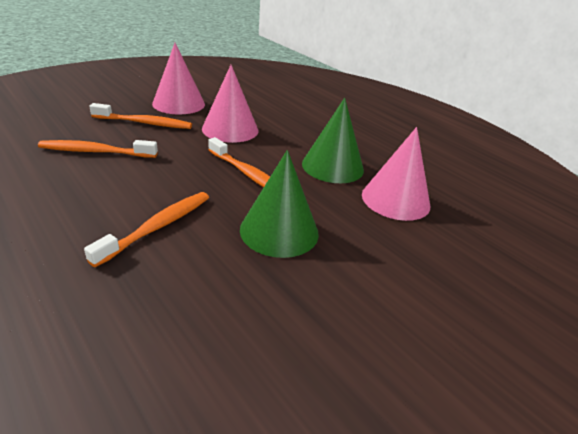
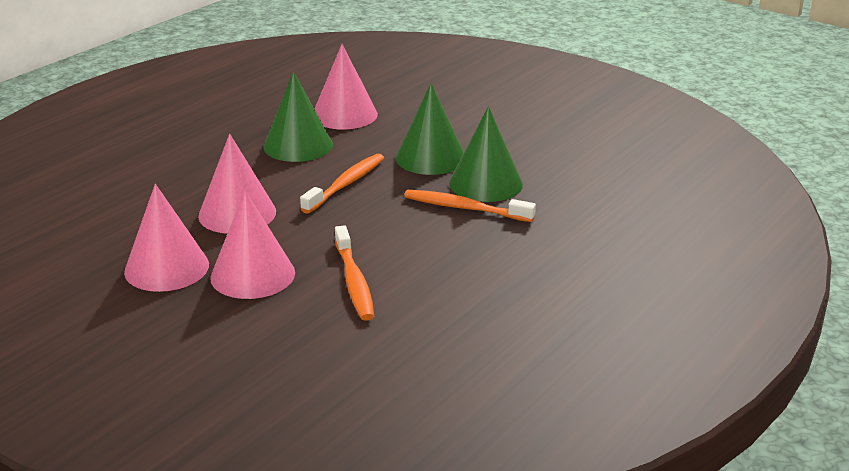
camera: 100 degrees left, 5 degrees down
(144, 123) = (252, 275): orange toothbrush -> pink cone
(199, 254) = (485, 183): none -> green cone

